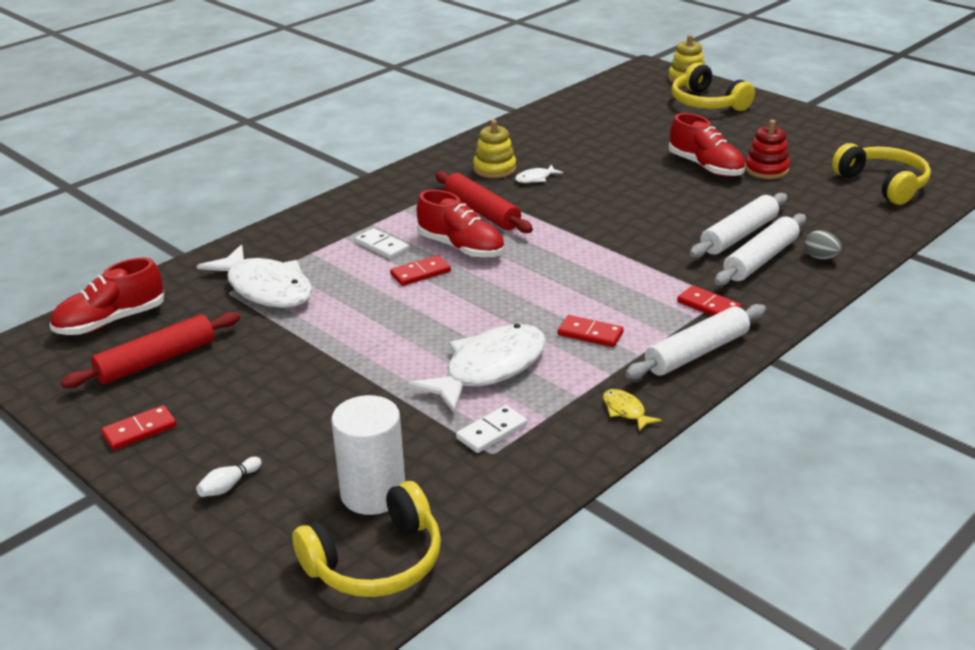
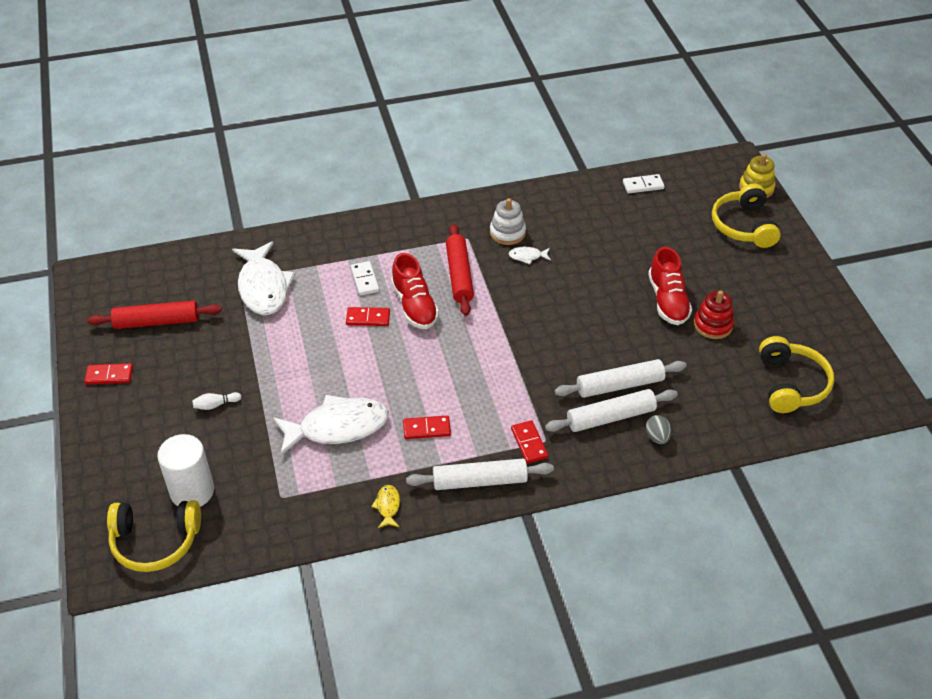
camera: 30 degrees right, 15 degrees up
(111, 321) = (156, 274): red shoe -> none
(229, 485) = (124, 444): white bowling pin -> white bowling pin (215, 405)
(491, 432) = (295, 480): white domino -> white domino (643, 185)
(494, 169) = (507, 233): yellow stacking toy -> white stacking toy
(590, 334) = (426, 429): red domino -> red domino turned 60 degrees counterclockwise

